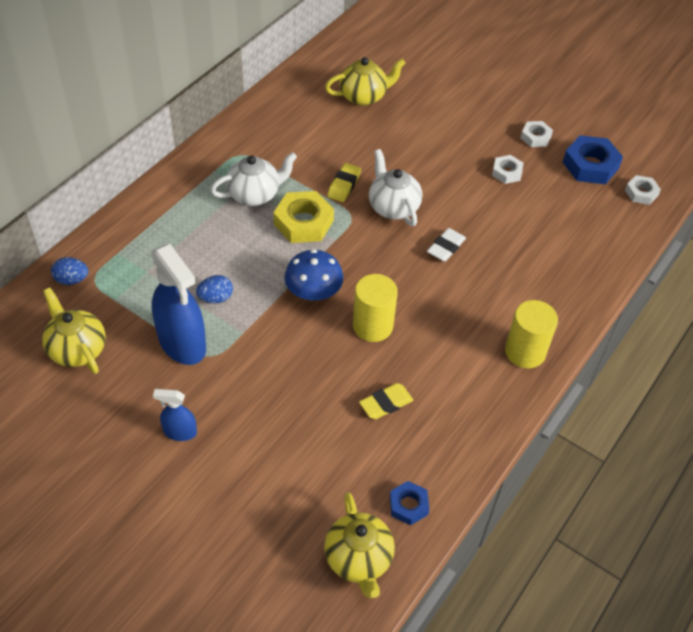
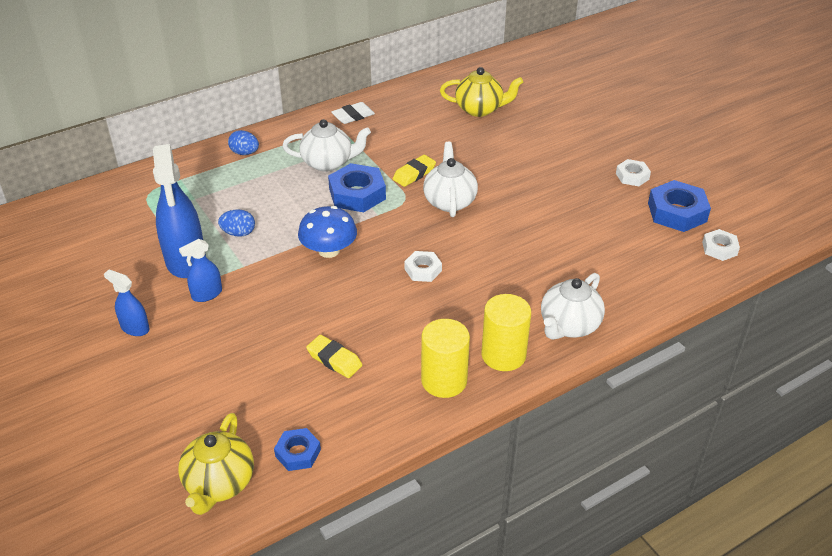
camera: 25 degrees right, 10 degrees down
(72, 280) = (130, 189): blue egg -> blue egg (245, 153)
(77, 349) = (97, 241): yellow teapot -> none
(227, 374) = (207, 294): none -> blue spray bottle
(303, 222) = (357, 194): yellow nut -> blue nut
(372, 326) = (365, 292): yellow cylinder -> yellow cylinder (444, 380)
(386, 404) = (334, 360): yellow eraser -> yellow eraser turned 45 degrees clockwise
(446, 247) = (480, 246): white eraser -> white eraser (353, 116)
(507, 172) = (583, 199): white nut -> white nut (423, 270)
(562, 306) = (569, 326): none -> white teapot

